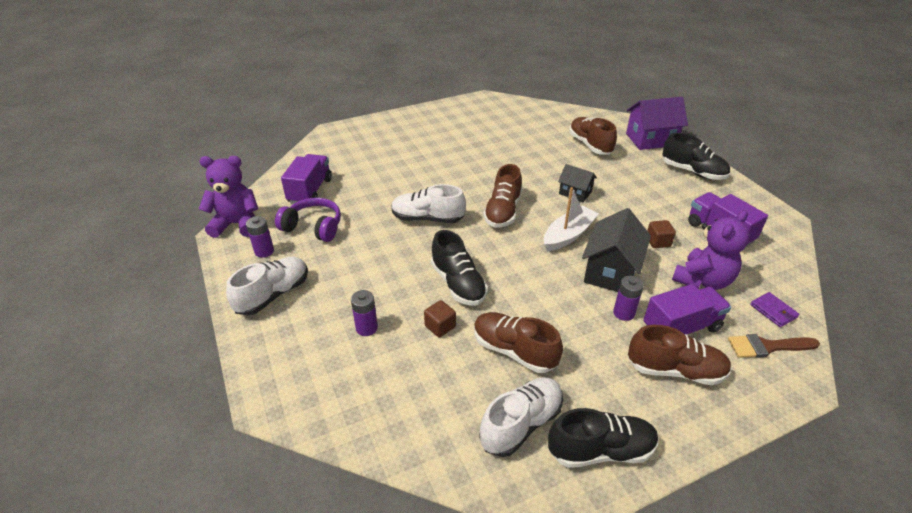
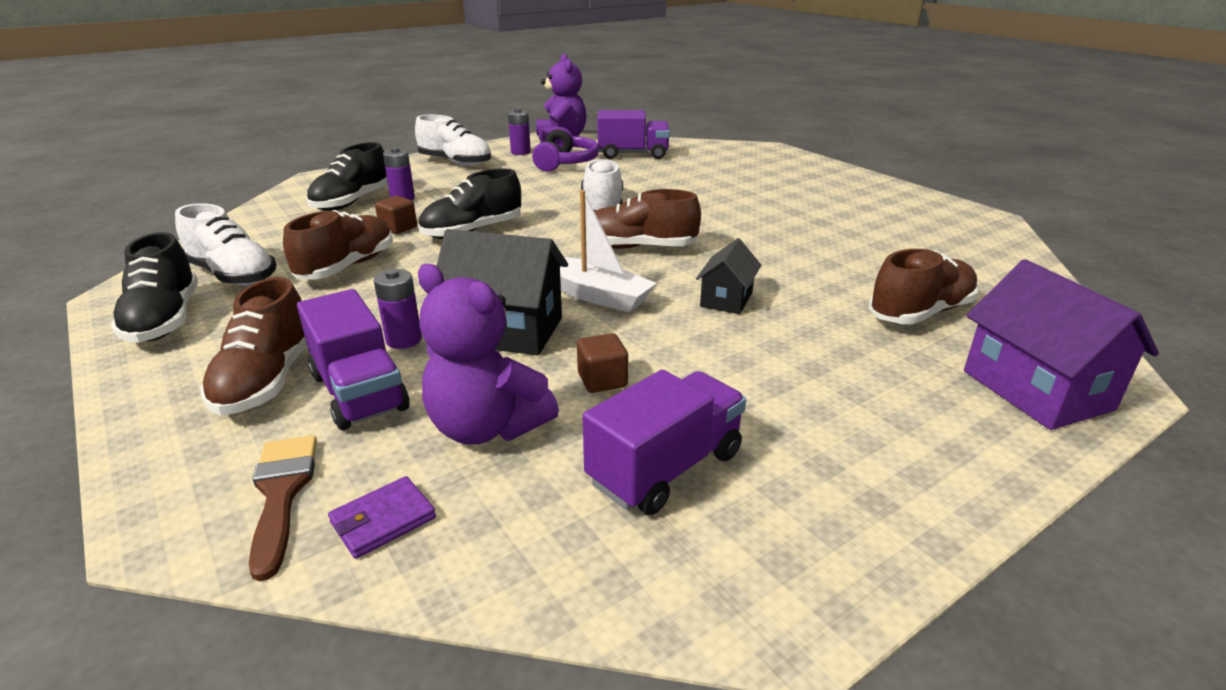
camera: 80 degrees right, 10 degrees down
(693, 172) = (928, 448): black shoe -> black shoe (352, 202)

